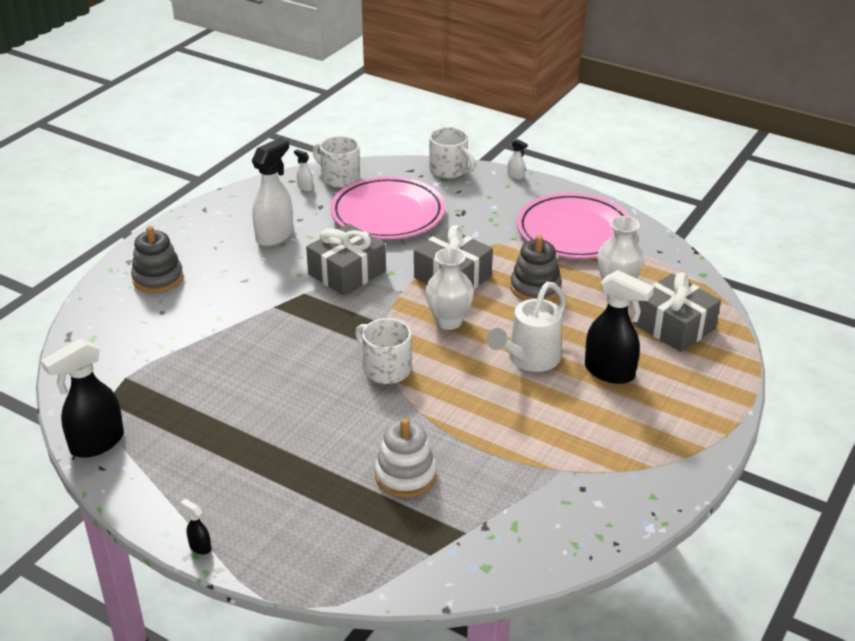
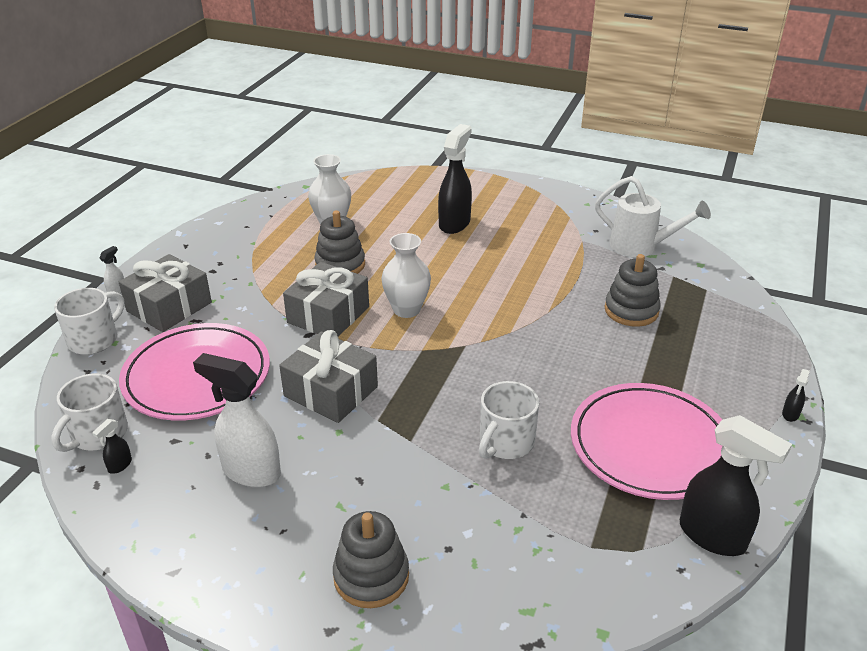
camera: 100 degrees left, 0 degrees up
(305, 187) = (119, 465): white spray bottle -> black spray bottle
(385, 369) = (495, 339): white mug -> white mug (505, 442)
(405, 476) = (631, 310): white stacking toy -> grey stacking toy
(529, 359) = (451, 261): white watering can -> white watering can (640, 246)
(574, 232) = (237, 248): pink plate -> pink plate (649, 446)
(673, 326) = (384, 198): grey gift -> grey gift (169, 307)

